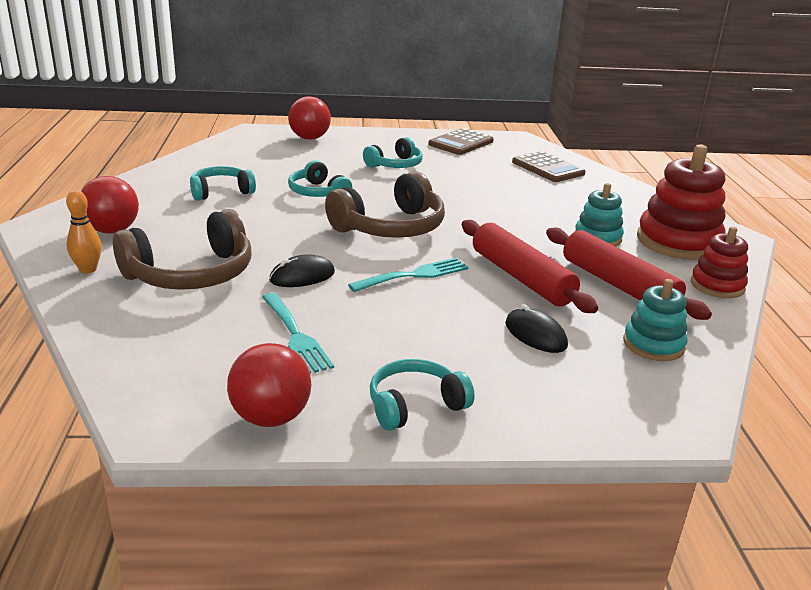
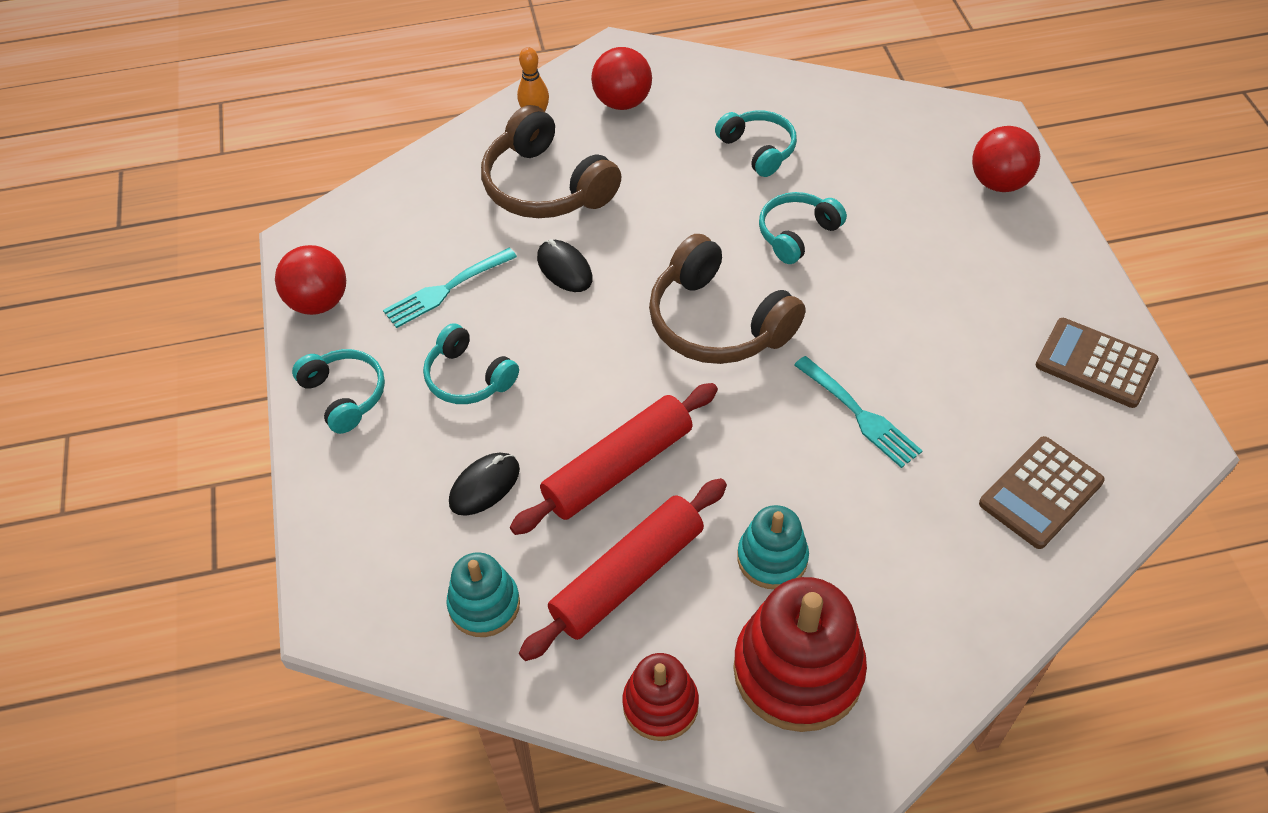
camera: 85 degrees right, 25 degrees up
(395, 165) = (942, 295): turquoise headphones -> turquoise headphones (468, 377)
(414, 275) = (595, 363): turquoise fork -> turquoise fork (860, 415)

